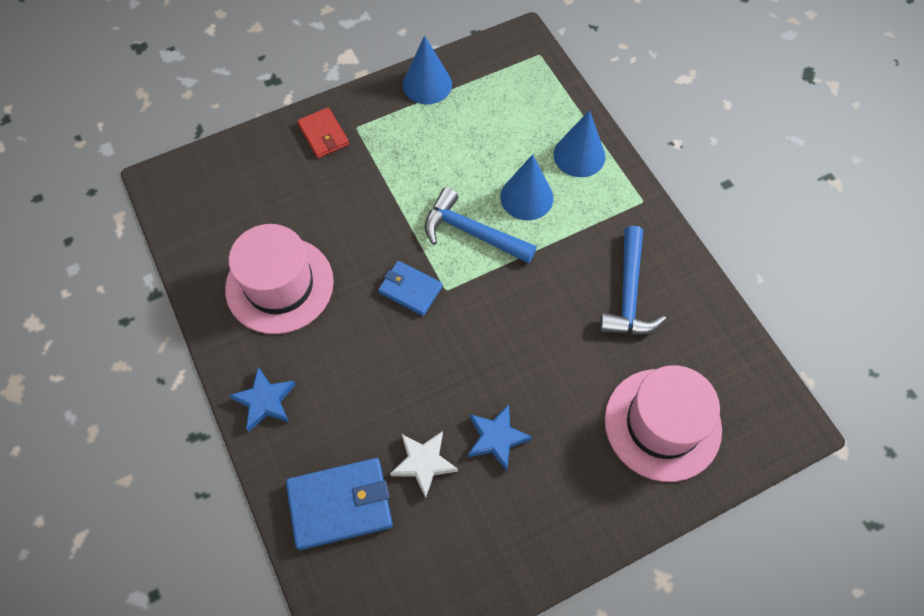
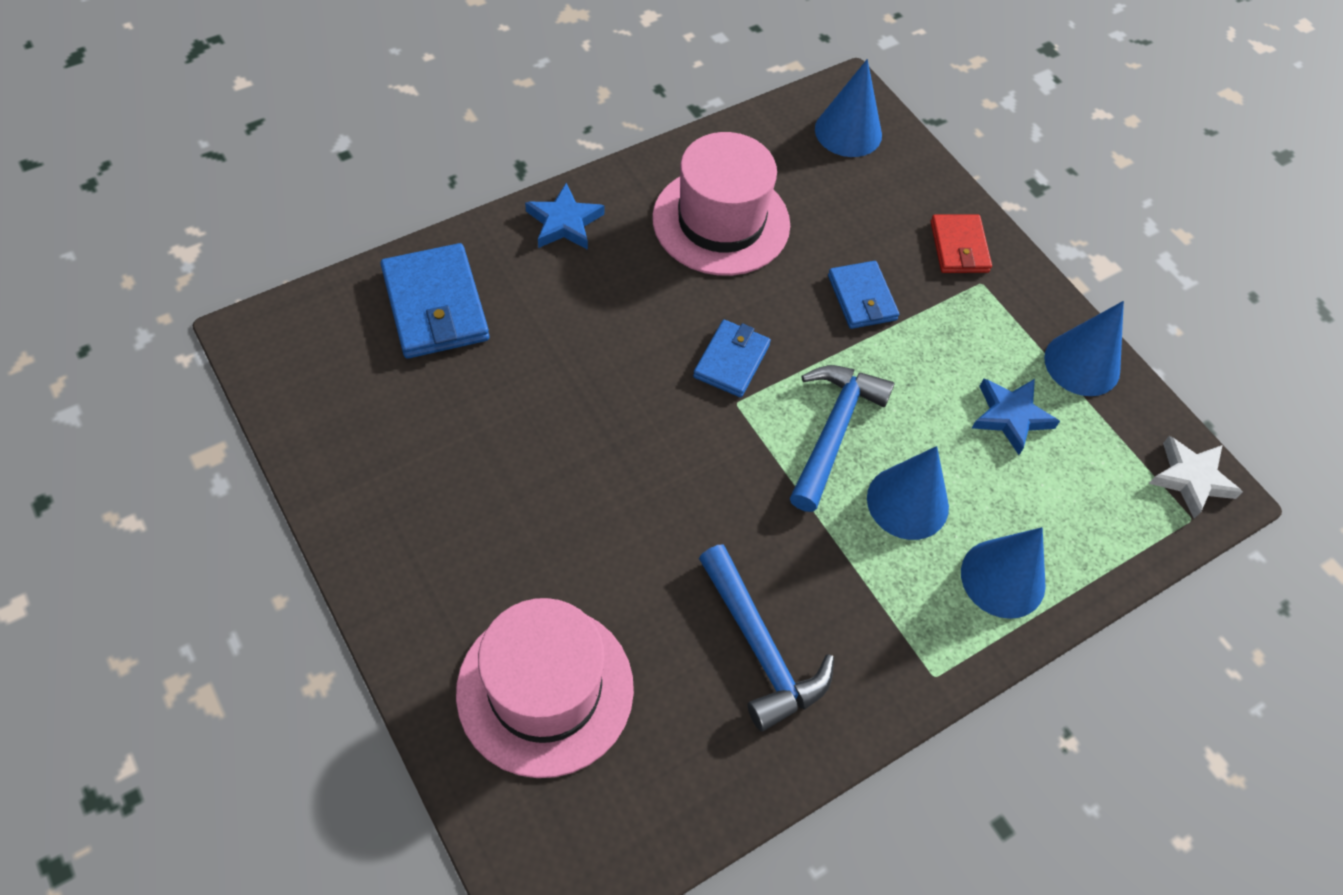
camera: 80 degrees right, 5 degrees down
(201, 188) = (848, 132): none -> blue cone
(323, 135) = (959, 247): red wallet -> red wallet turned 60 degrees counterclockwise
(362, 200) = (862, 298): none -> blue wallet
(424, 463) = (486, 388): white star -> white star (1191, 479)
(496, 438) = (520, 470): blue star -> blue star (1010, 416)
(628, 293) = (760, 647): blue hammer -> blue hammer turned 120 degrees counterclockwise

